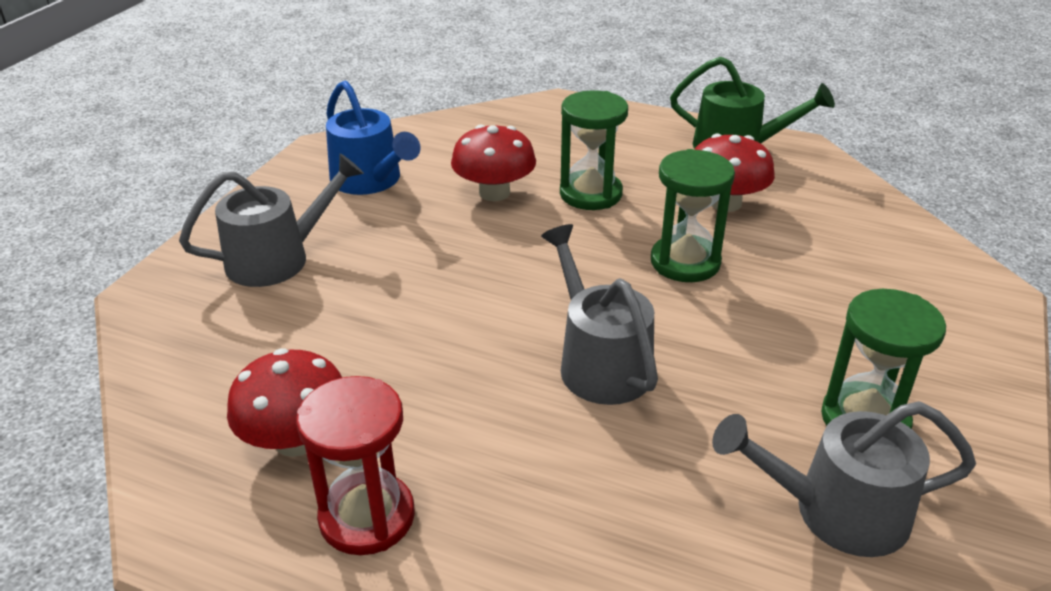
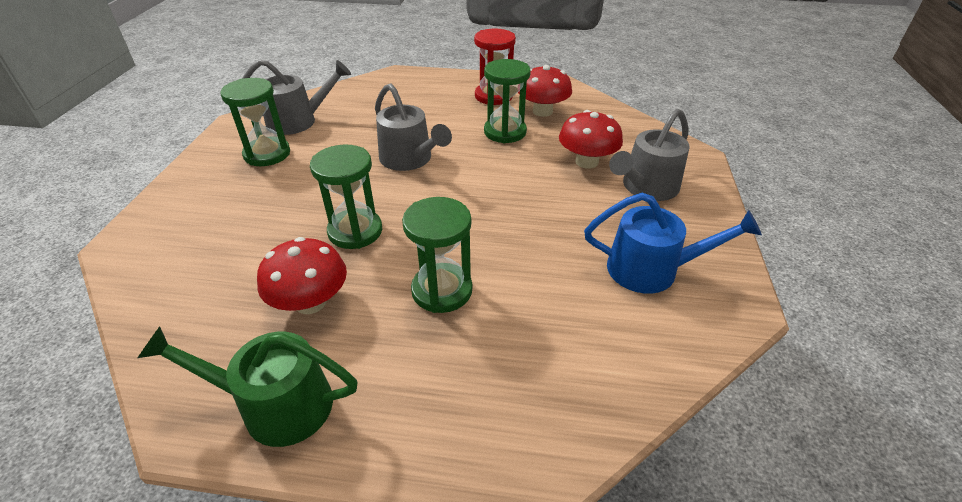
camera: 165 degrees right, 5 degrees up
(370, 180) = (651, 269): blue watering can -> blue watering can turned 150 degrees clockwise
(407, 395) = (505, 132): none -> green hourglass
(494, 193) = (531, 275): red mushroom -> red mushroom (586, 162)

